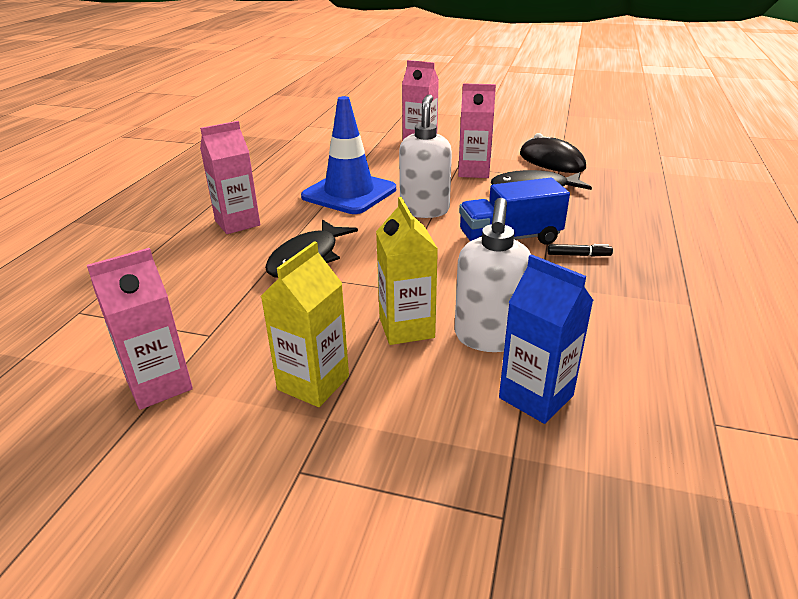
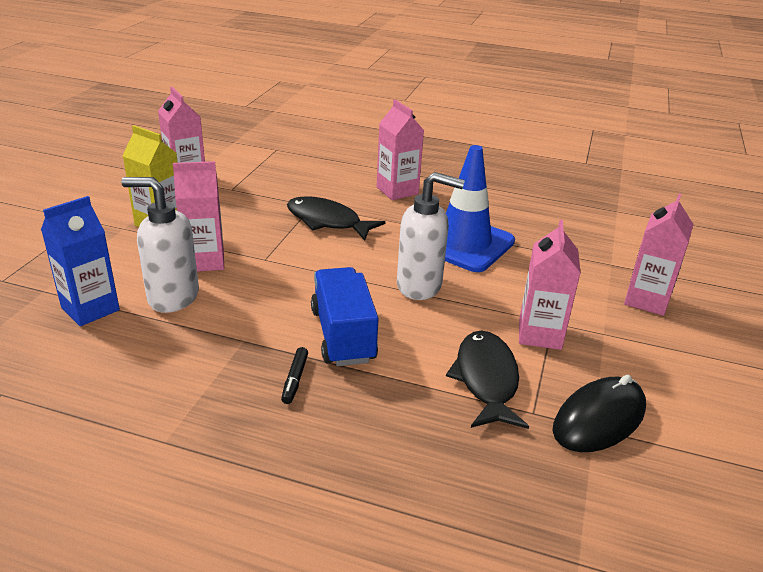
camera: 90 degrees right, 0 degrees up
(406, 328) = (204, 261): yellow carton -> pink carton

